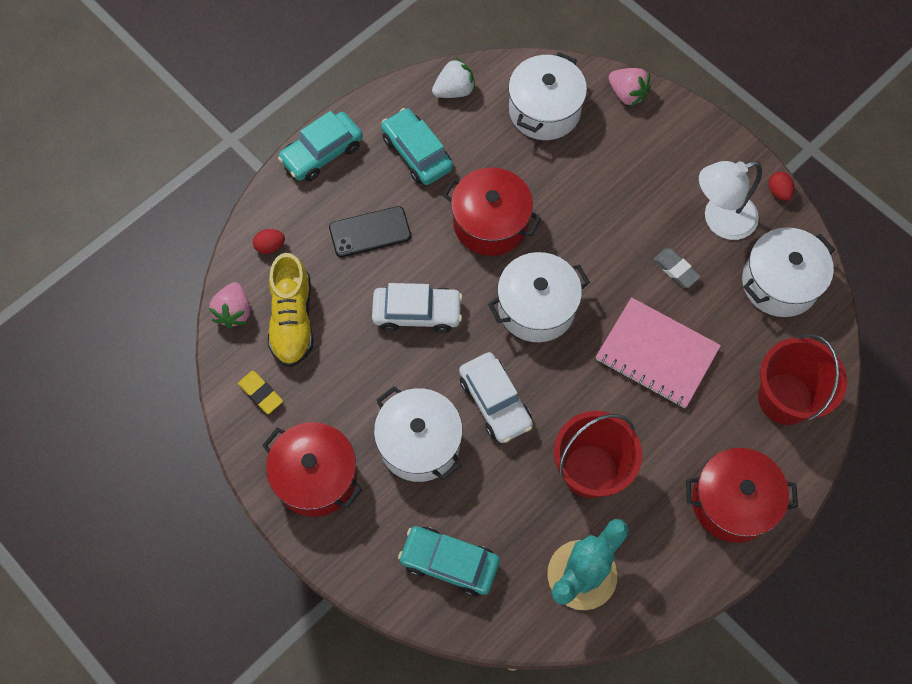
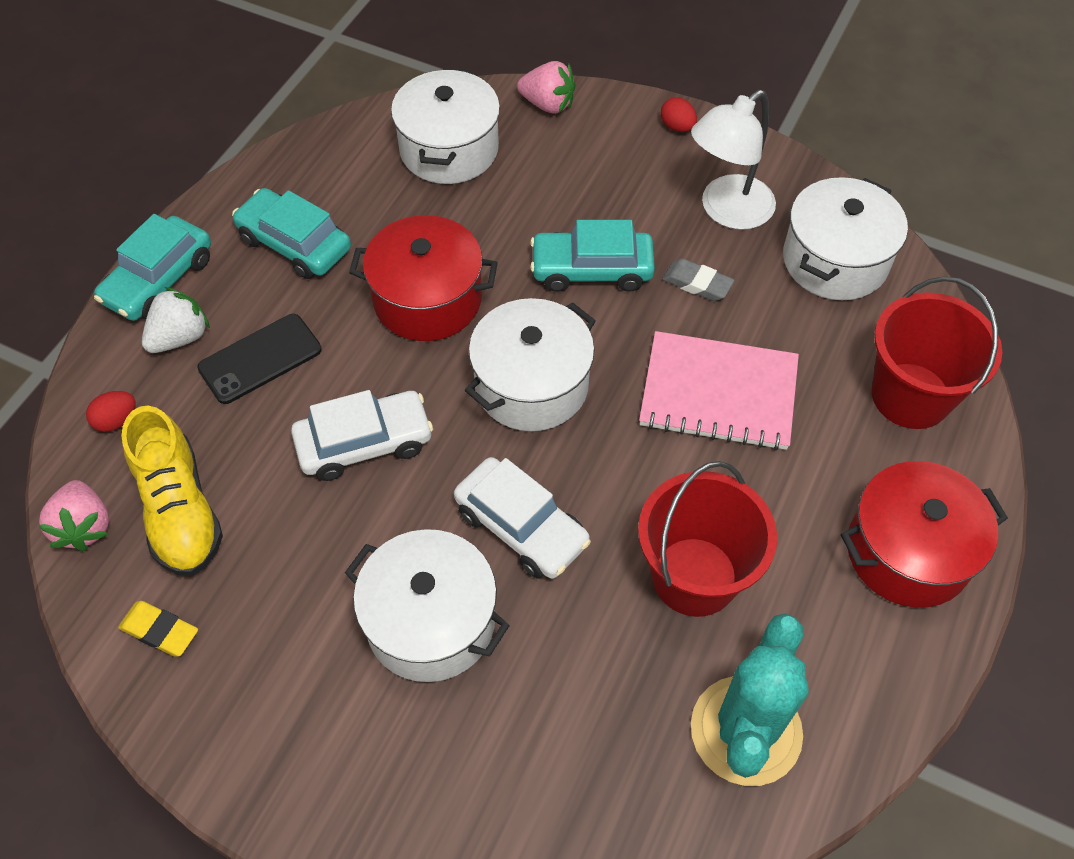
camera: 20 degrees left, 10 degrees down
(316, 477) = (286, 727): red pot -> none
(449, 563) = (540, 786): turquoise car -> turquoise car (591, 270)
(454, 90) = (320, 158): white strawberry -> white strawberry (180, 337)
(778, 192) = (783, 159): red egg -> red egg (677, 127)

